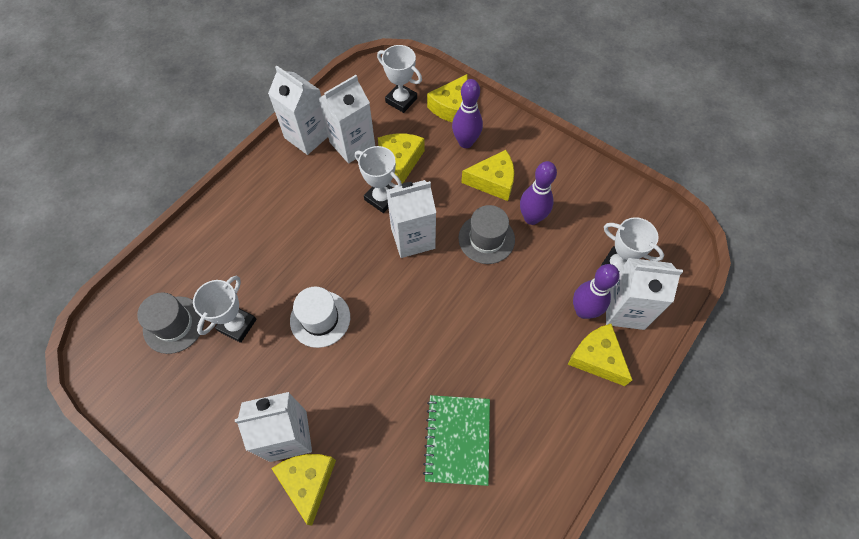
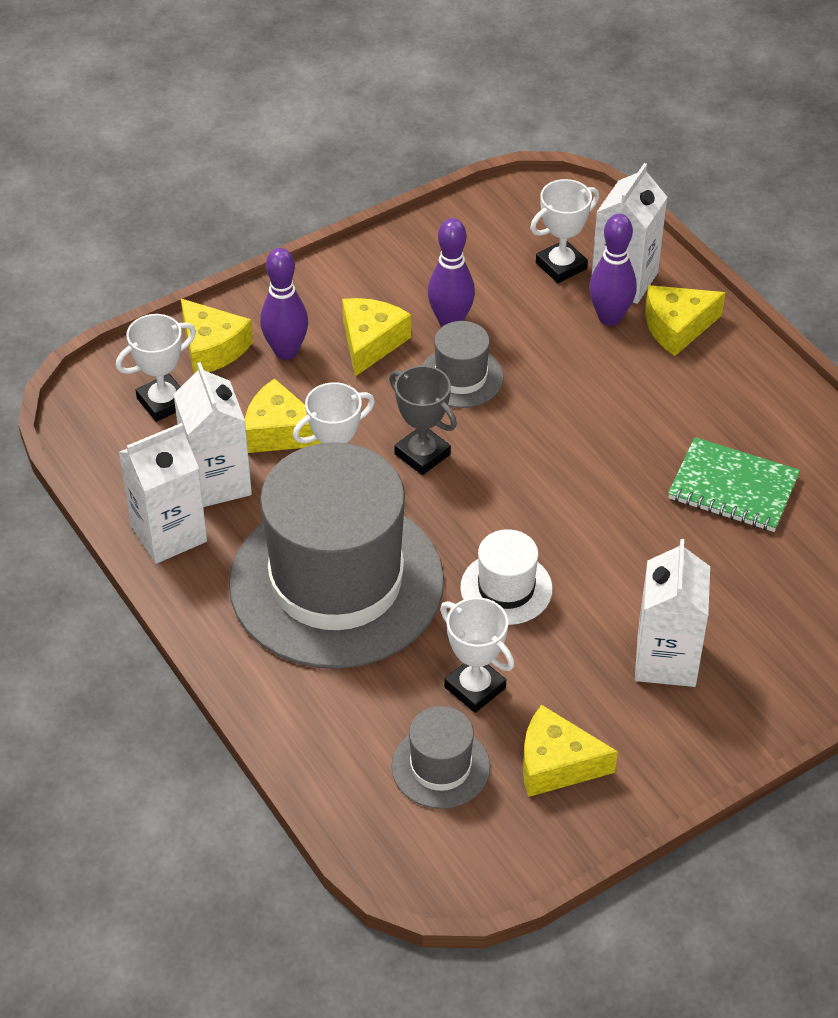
camera: 70 degrees left, 15 degrees down
(297, 226) = (336, 582): none -> grey hat
(308, 482) = (736, 651): yellow cheese -> yellow cheese (556, 764)
(413, 238) = (422, 454): white carton -> grey trophy

